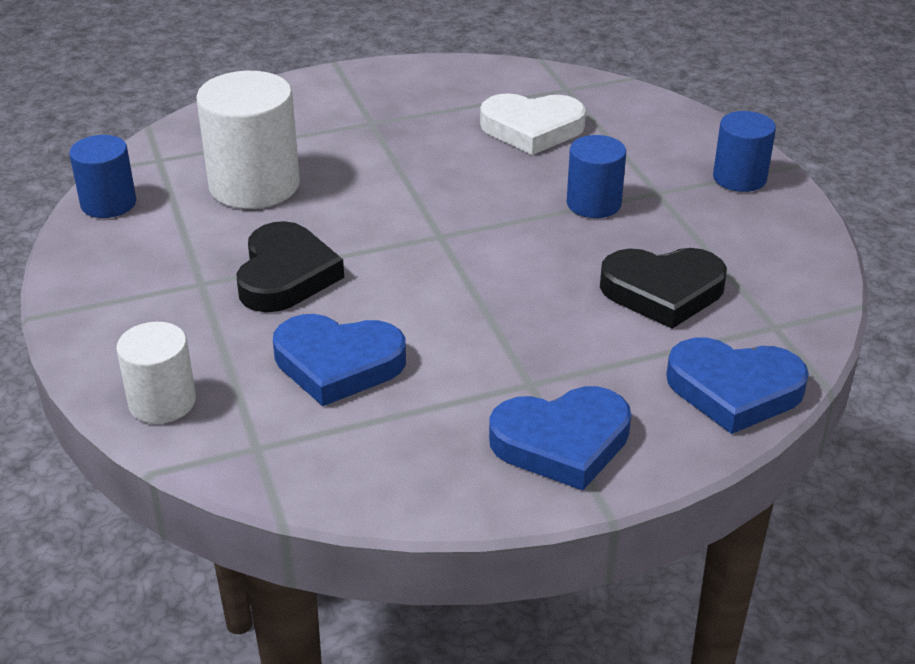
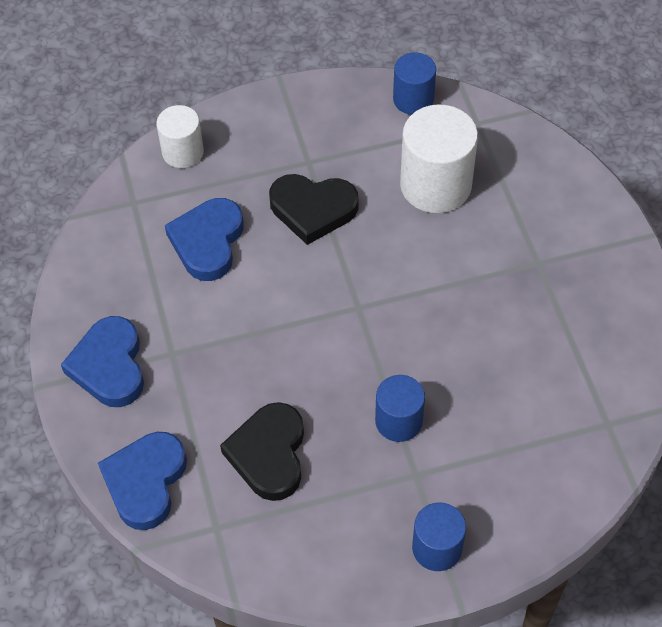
camera: 95 degrees right, 20 degrees up
(532, 129) = (527, 386): white heart -> none

